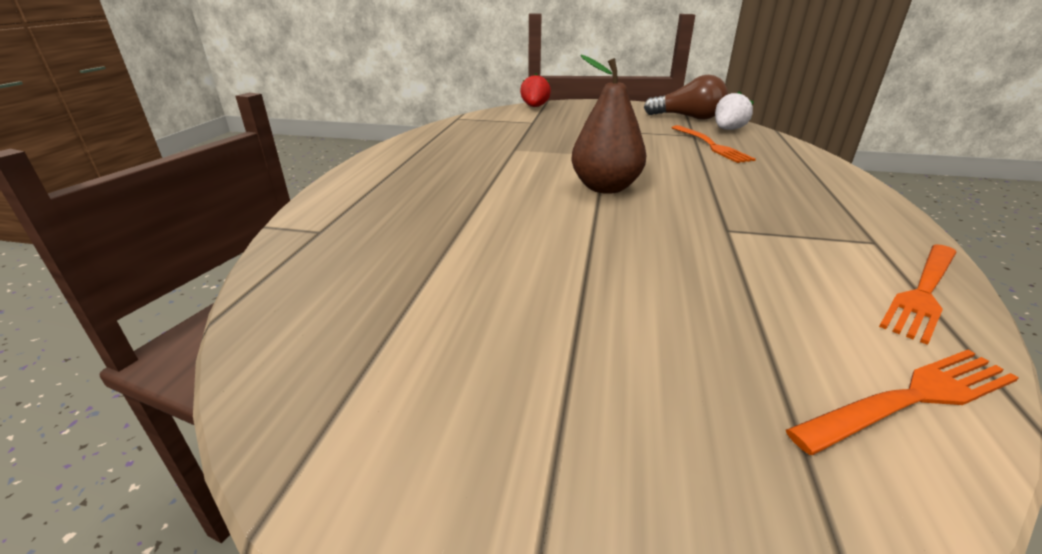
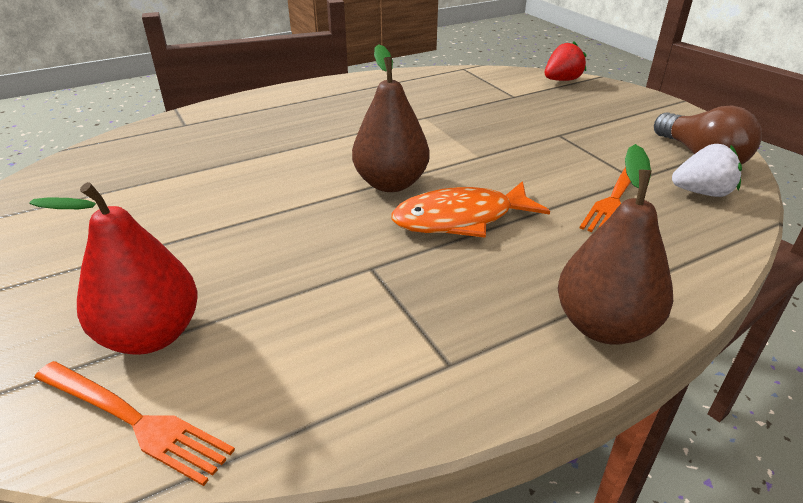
camera: 50 degrees right, 5 degrees up
(688, 185) = (460, 219): none -> orange fish
(762, 354) = (151, 335): none -> red pear
(853, 191) = (604, 326): none -> brown pear
(923, 293) = (343, 412): orange fork -> none

